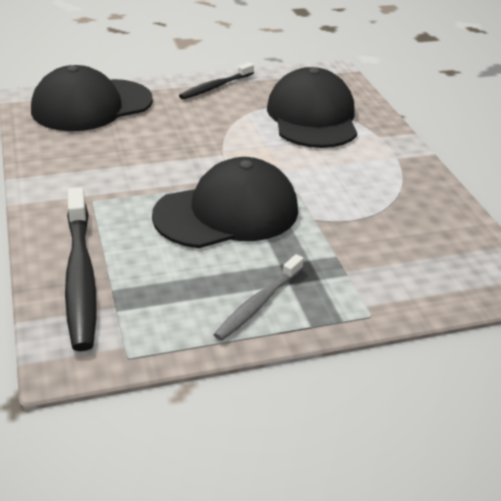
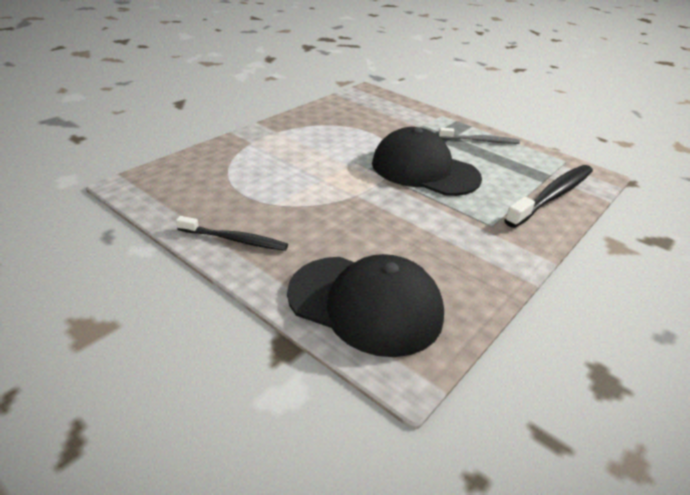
camera: 125 degrees left, 0 degrees up
(312, 117) = (249, 173): black cap -> none

